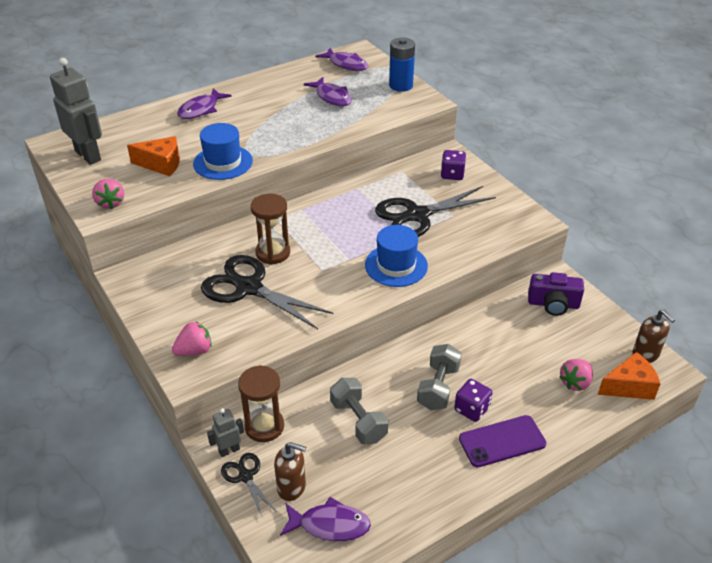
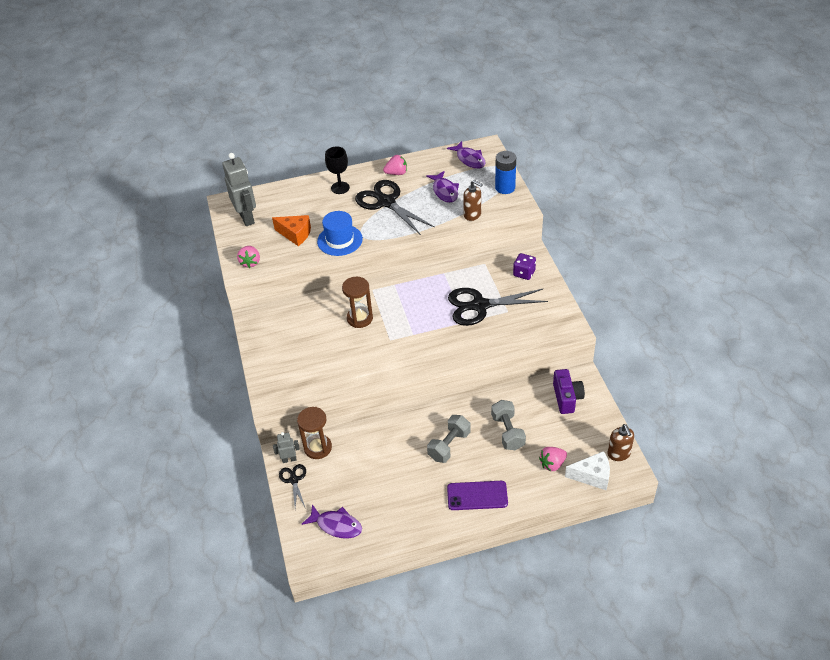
camera: 20 degrees right, 5 degrees up
(194, 351) = (280, 385): pink strawberry -> pink strawberry (396, 173)
(201, 109) = (340, 188): purple fish -> black goblet
(249, 288) = (333, 344): black scissors -> black scissors (386, 202)
(292, 487) = (321, 494): brown soap dispenser -> brown soap dispenser (472, 215)
(358, 421) = (383, 458): grey dumbbell -> grey dumbbell (508, 432)
(396, 265) = (445, 346): blue hat -> none
(471, 409) = (466, 467): purple dice -> none
(553, 304) = (567, 398): purple camera -> purple camera turned 120 degrees counterclockwise
(629, 386) = (592, 476): orange cheese -> white cheese

